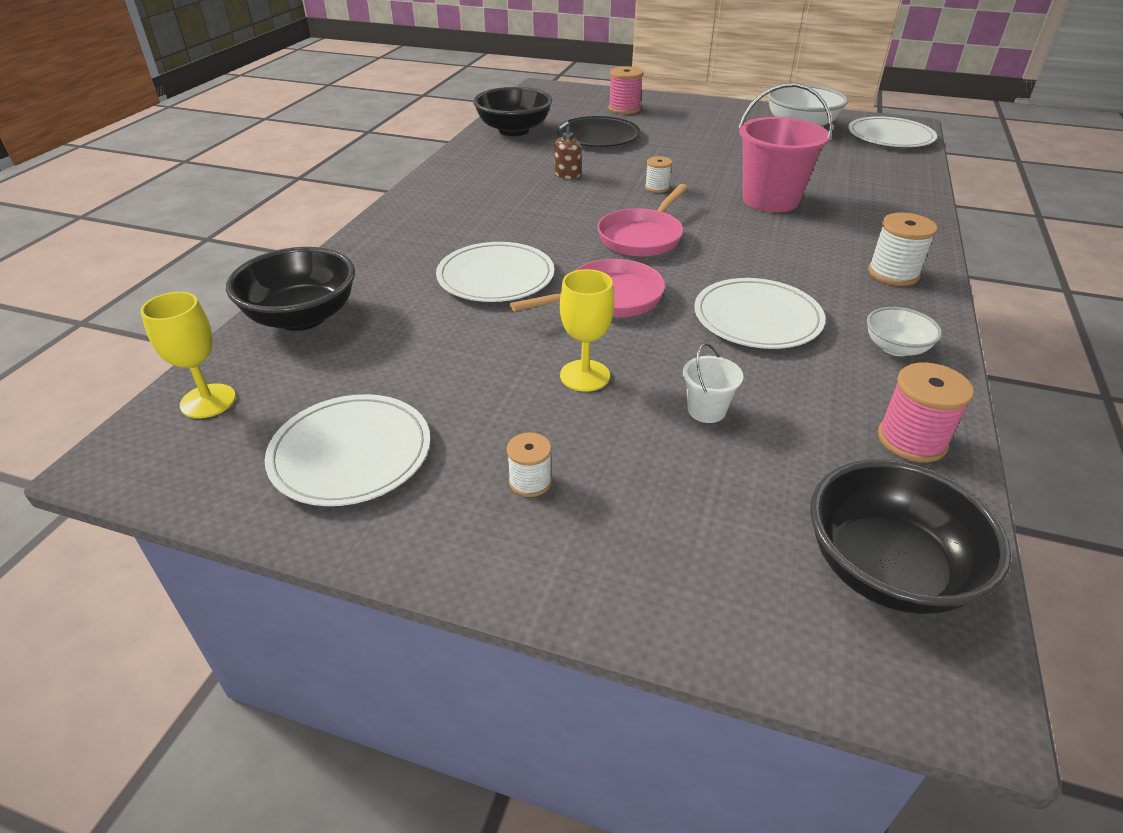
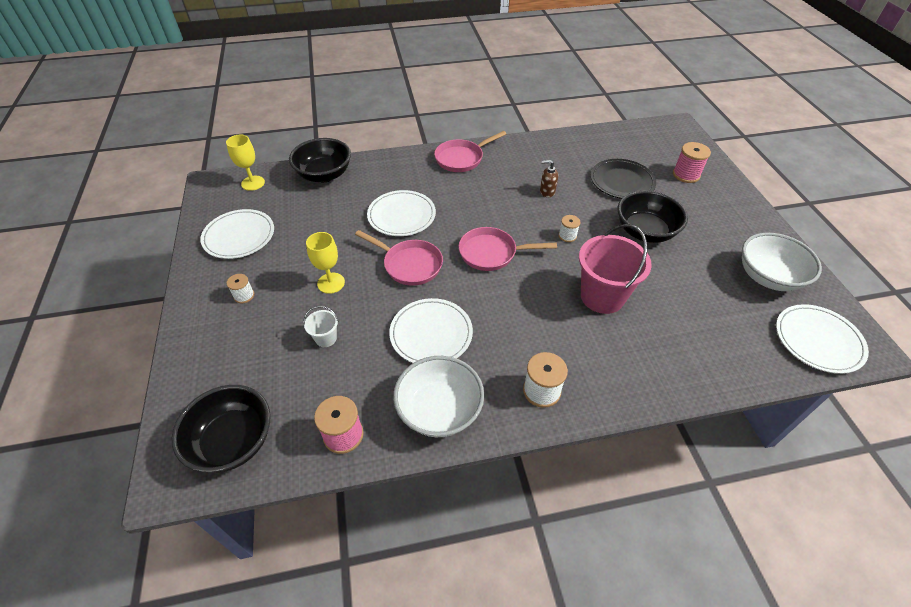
camera: 60 degrees right, 10 degrees up
(429, 203) = (461, 158): none -> pink pan
(514, 130) = (590, 145): black bowl -> black bowl (645, 232)
(895, 348) = (439, 410): white bowl -> white bowl, size x1.83

